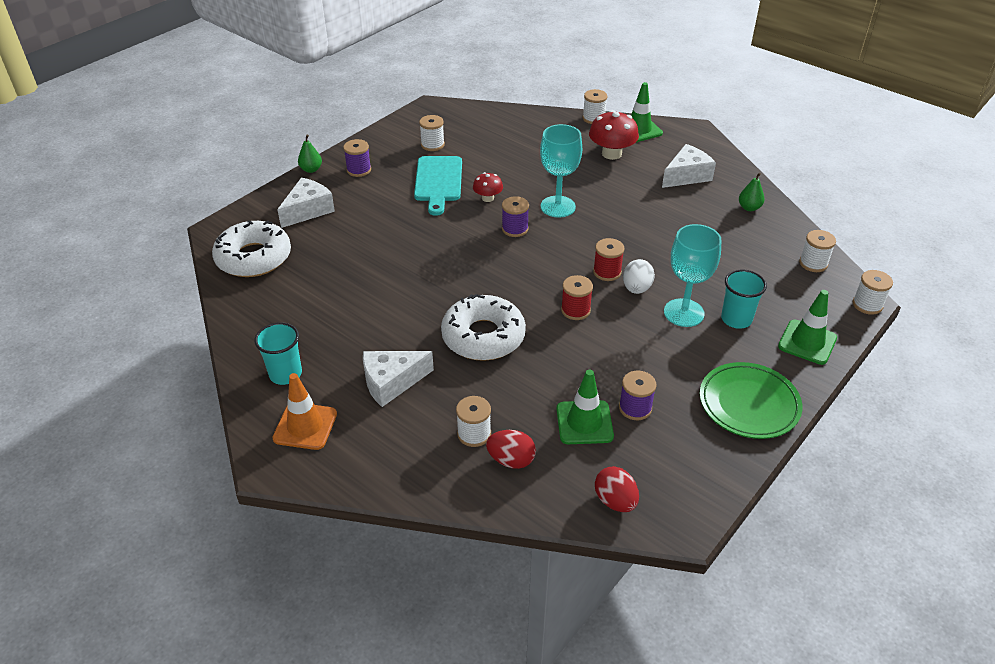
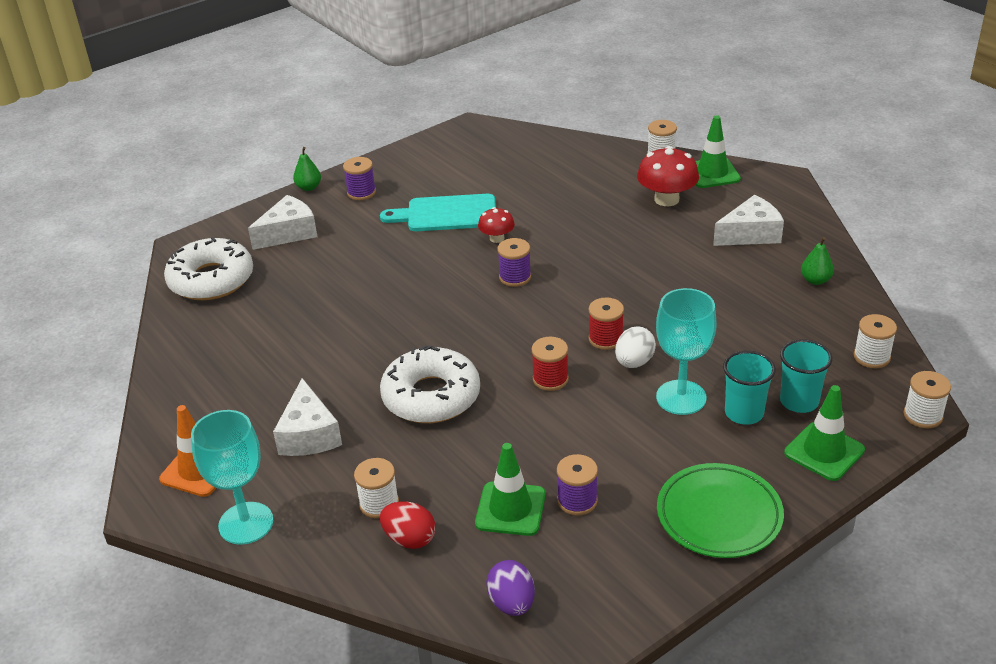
camera: 15 degrees right, 5 degrees down
(285, 374) = (199, 410): turquoise cup -> turquoise cup (799, 401)
(391, 382) = (309, 434): white cheese -> white cheese turned 90 degrees counterclockwise
(432, 145) = (456, 171): white spool -> none
(438, 181) = (446, 214): turquoise cutting board -> turquoise cutting board turned 75 degrees clockwise
(558, 206) = (576, 256): turquoise goblet -> turquoise goblet (246, 523)
(615, 501) = (512, 603): red egg -> purple egg

